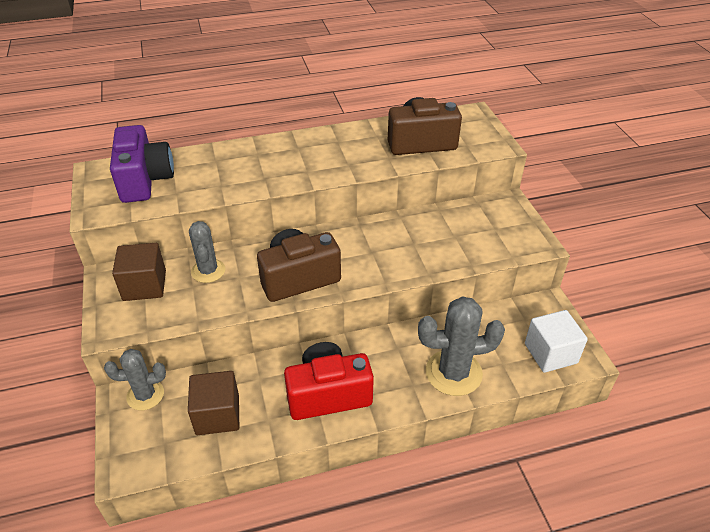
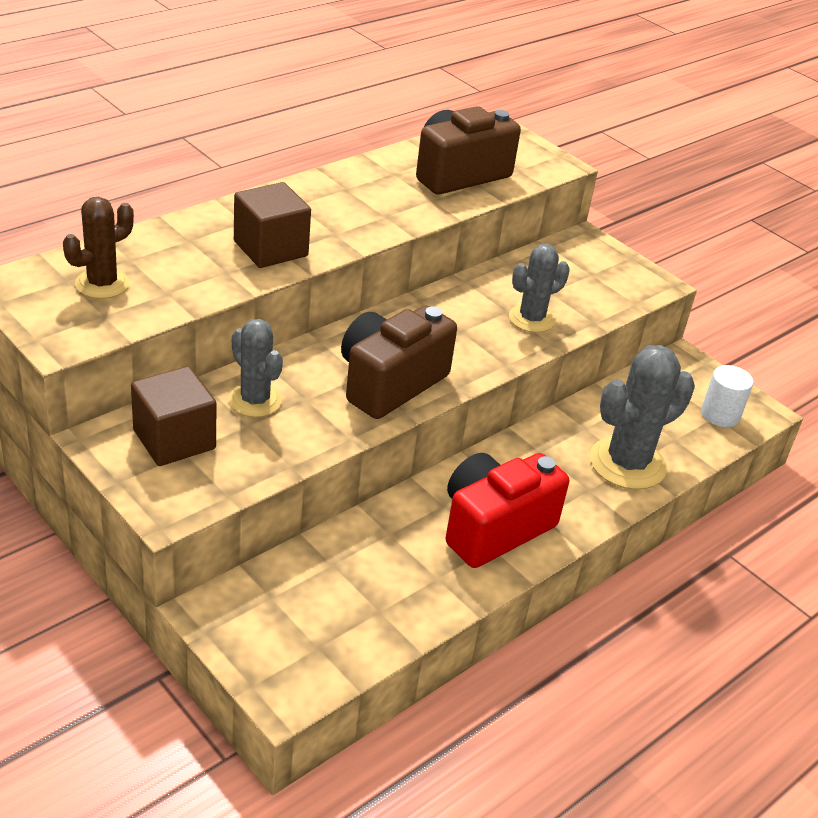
camera: 30 degrees left, 5 degrees down
(145, 180) = (102, 284): purple camera -> brown cactus
(145, 395) = (244, 597): grey cactus -> grey cactus (531, 319)
(217, 415) = (366, 592): brown cube -> brown cube (270, 249)
(550, 353) = (720, 415): white cube -> white cylinder

